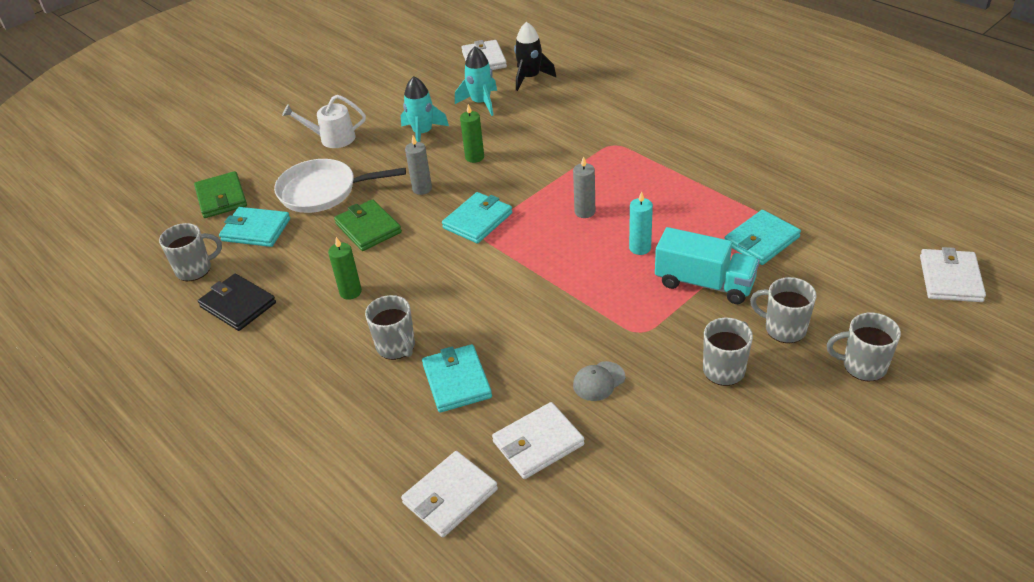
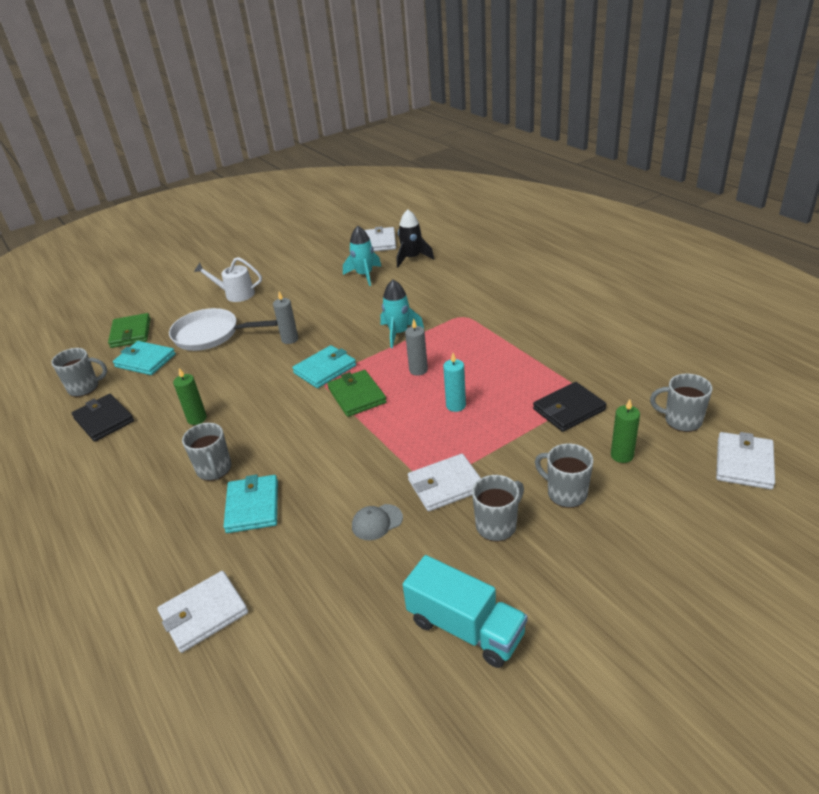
camera: 10 degrees right, 5 degrees down
(368, 228) = (233, 367): green wallet -> green wallet (357, 396)
(423, 133) = (308, 295): turquoise rocket -> turquoise rocket (399, 333)
(474, 157) = (342, 317): green candle -> green candle (622, 455)
(538, 443) = (301, 573): white wallet -> white wallet (446, 485)
(704, 283) = (504, 443): turquoise truck -> turquoise truck (465, 628)
(761, 240) = (569, 409): turquoise wallet -> black wallet
(863, 366) = (633, 539): grey mug -> grey mug (681, 420)

